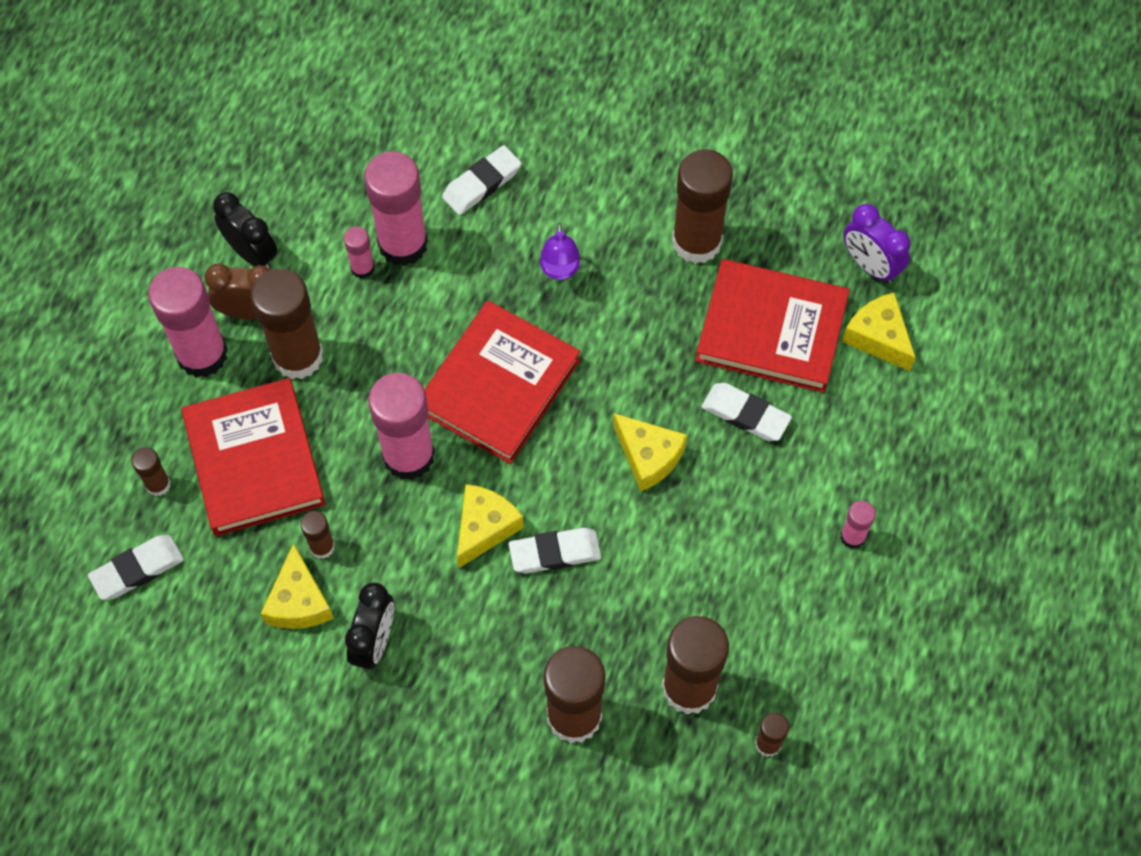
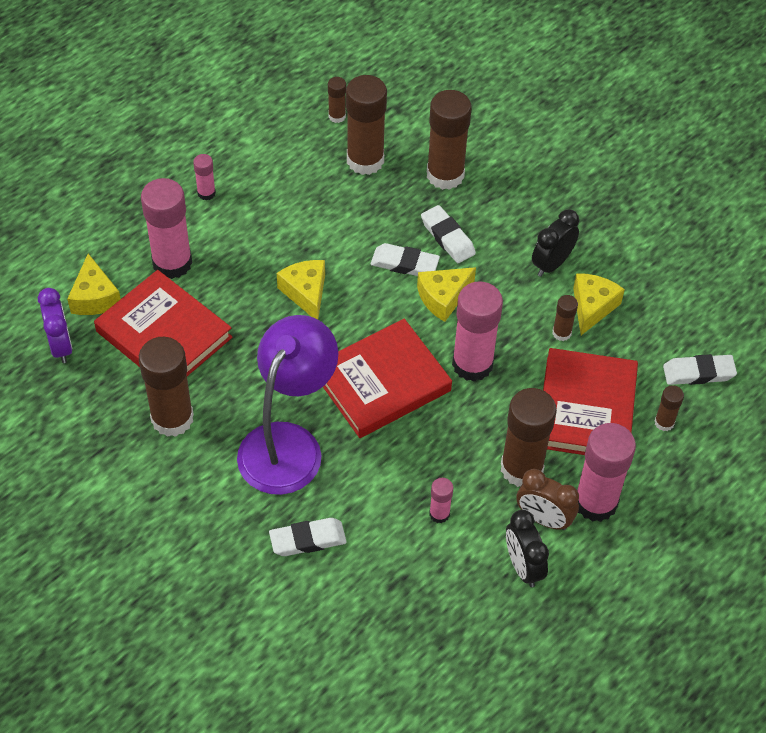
camera: 155 degrees left, 10 degrees down
(403, 244) = (397, 519): pink glue stick -> pink glue stick (172, 263)
(560, 270) = (288, 443): purple lamp -> purple lamp, size x2.45
(745, 415) = (222, 289): white eraser -> white eraser (447, 237)

